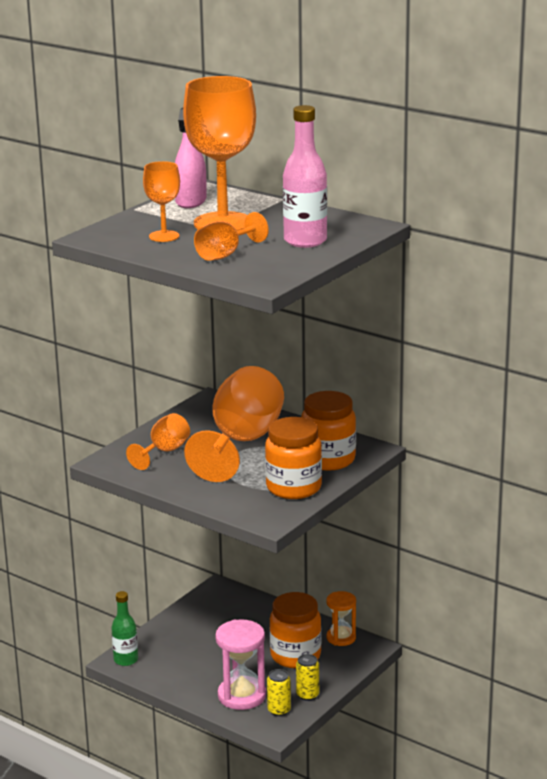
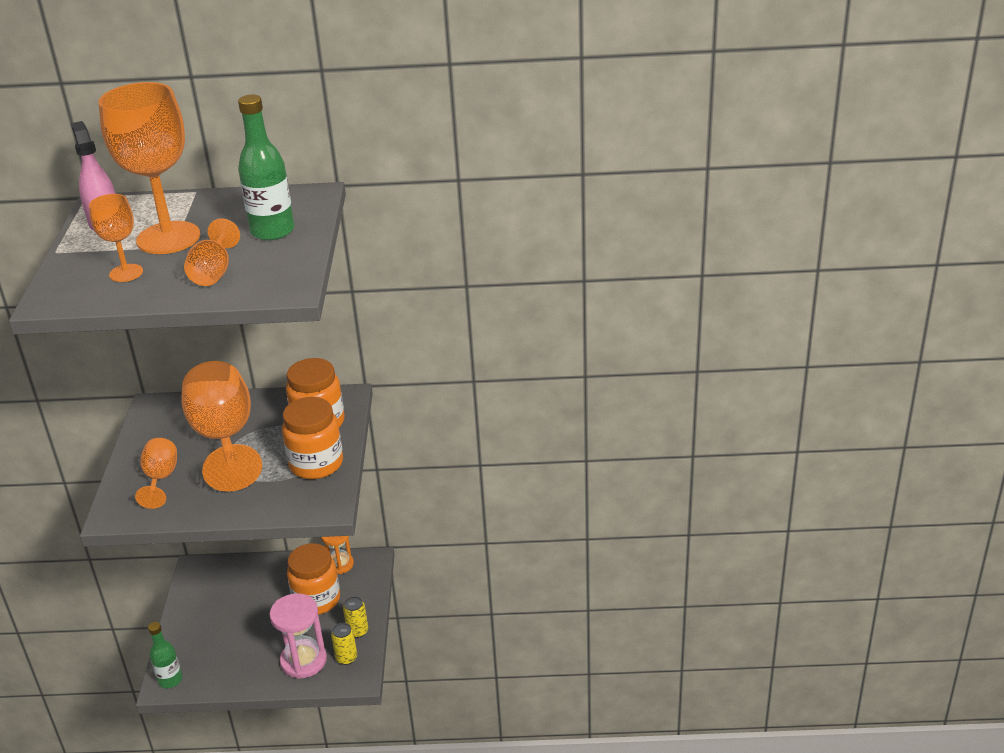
camera: 35 degrees left, 10 degrees up
(305, 241) = (272, 231): pink bottle -> green bottle

